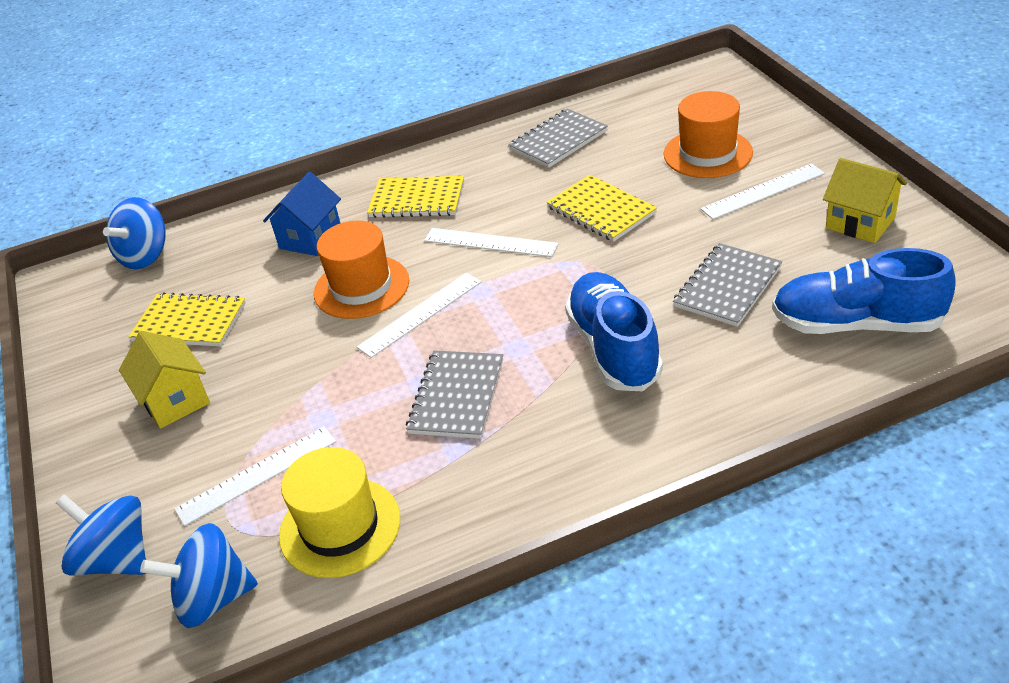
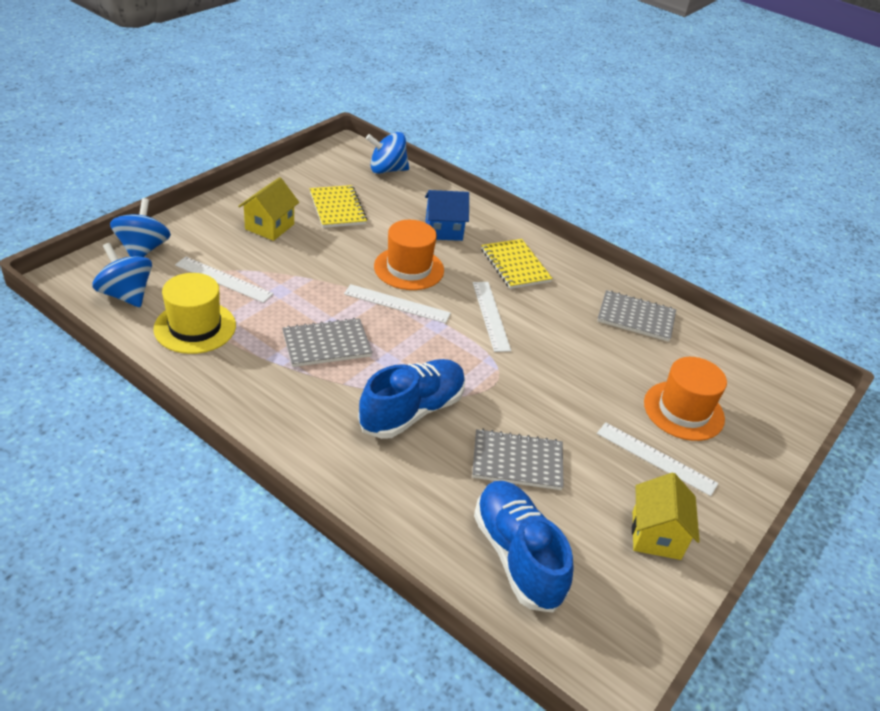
camera: 50 degrees right, 0 degrees up
(601, 210) = (565, 364): yellow notebook -> none

